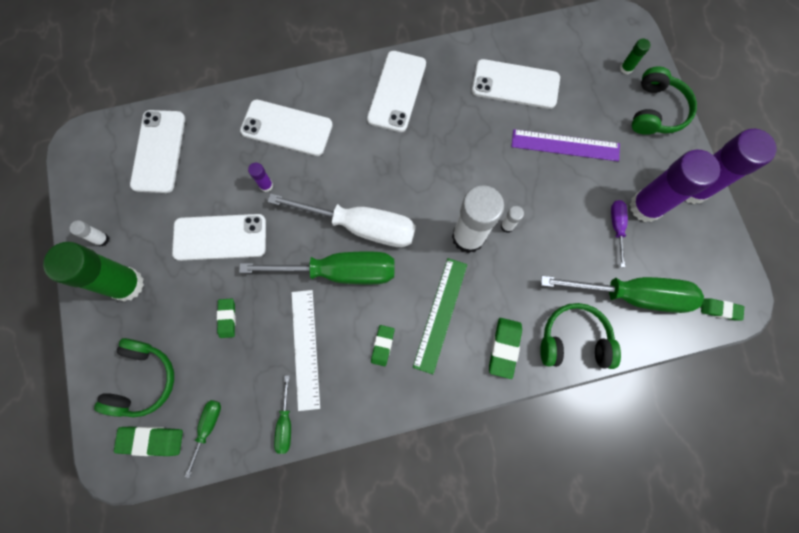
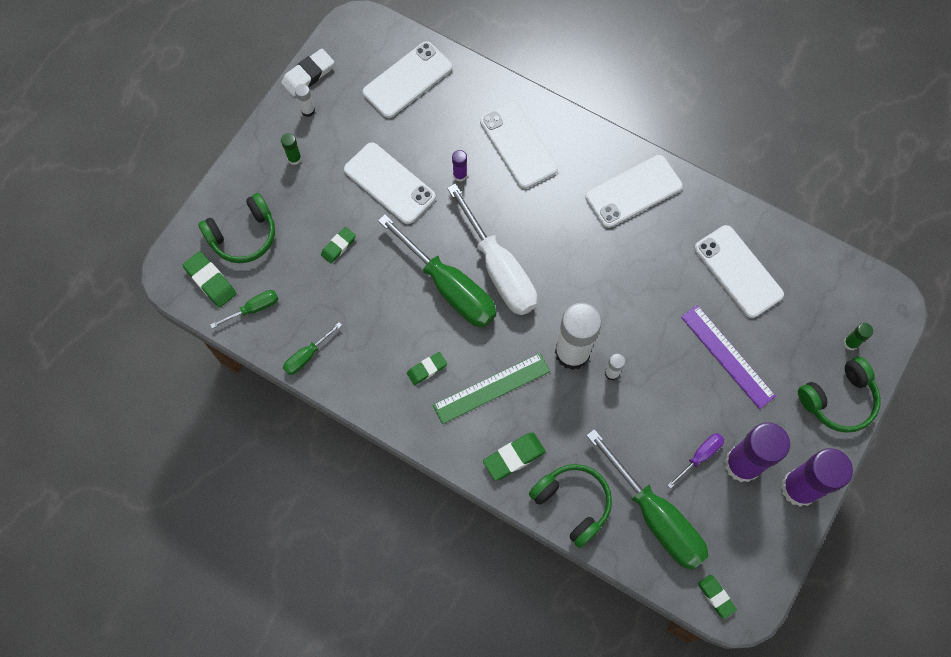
camera: 45 degrees right, 5 degrees down
(76, 213) = (308, 75): none -> white eraser
(127, 284) = (294, 158): green glue stick -> green glue stick, size x0.42
(305, 348) = (370, 318): white ruler -> none

